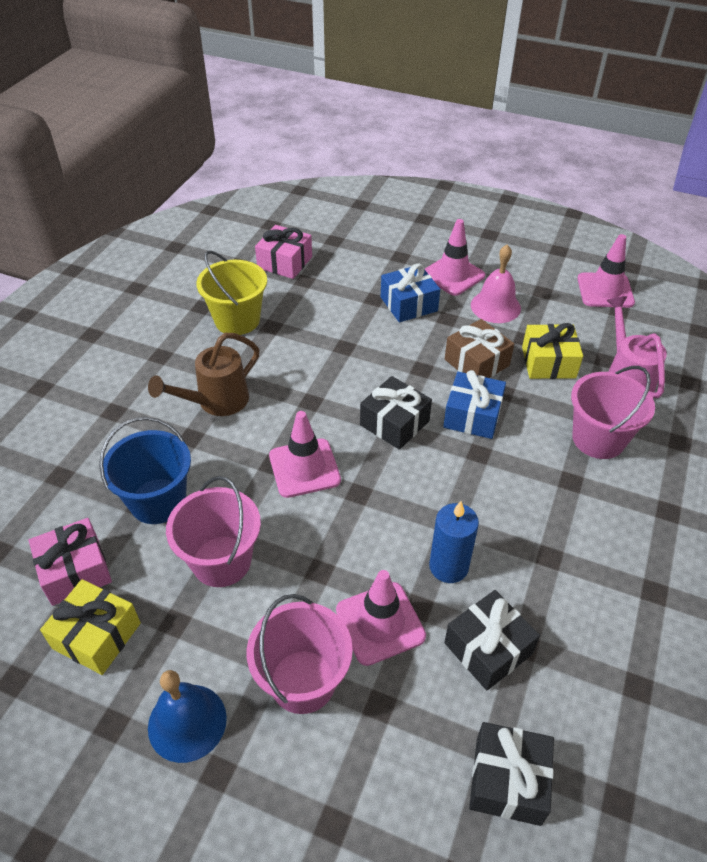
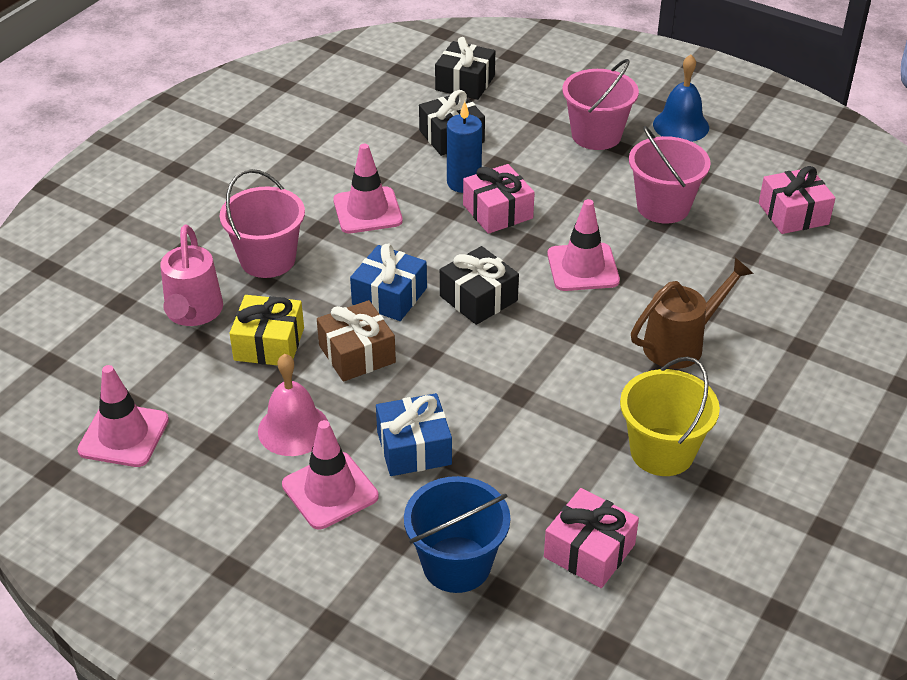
camera: 170 degrees left, 5 degrees down
(97, 635) = (761, 173): yellow gift -> none
(158, 501) = (730, 256): blue bucket -> blue bucket (456, 564)
(380, 623) = (531, 157): pink traffic cone -> pink traffic cone (367, 211)
(401, 528) = (497, 212): none -> pink gift

